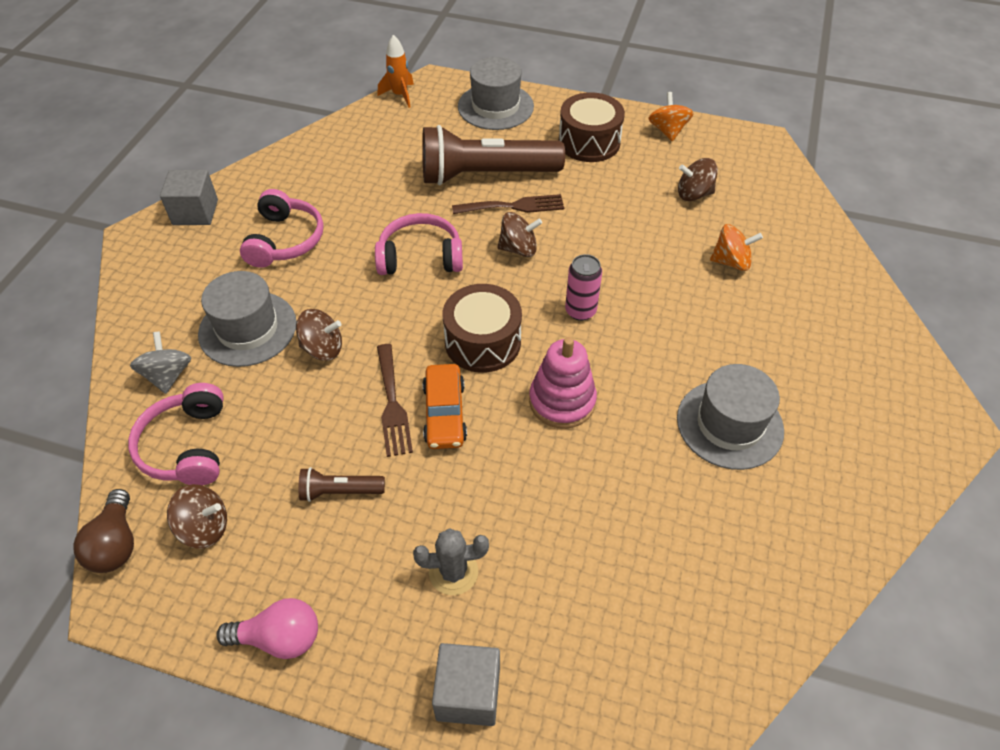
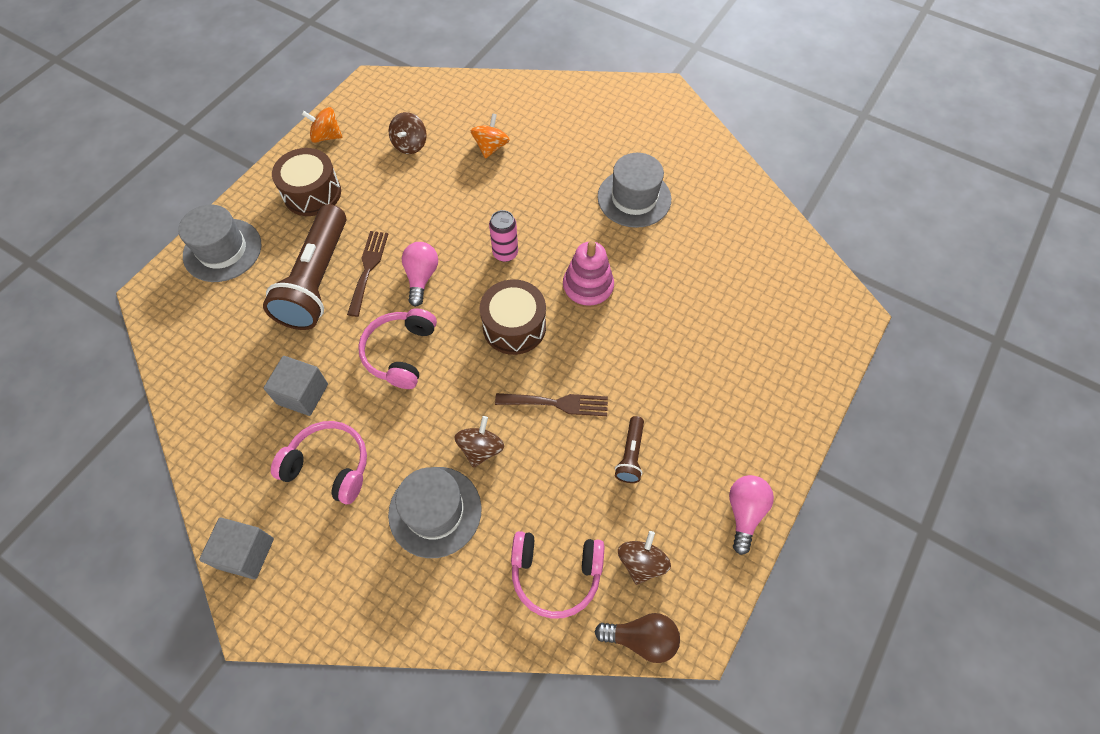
camera: 75 degrees left, 10 degrees up
(168, 375) = (469, 589): grey spinning top -> none
(400, 95) = (156, 328): orange rocket -> none
(444, 413) = (577, 368): orange car -> none
(453, 572) = (713, 389): grey cactus -> none
(468, 693) = (799, 398): grey cube -> grey cube (303, 394)
(518, 249) = (421, 277): brown spinning top -> pink light bulb

